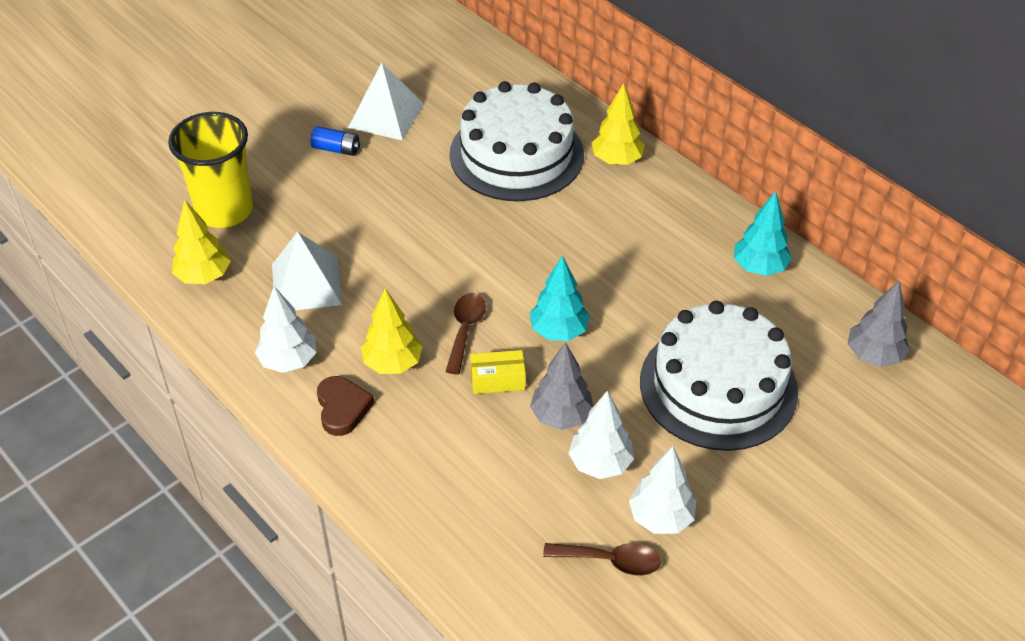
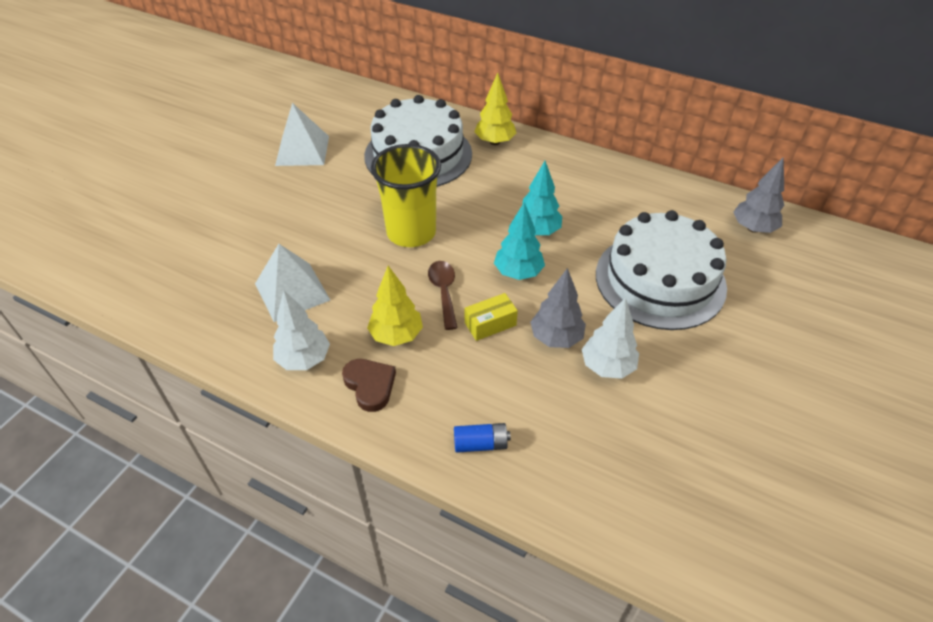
camera: 20 degrees left, 0 degrees up
(204, 276) = (197, 309): yellow tree -> none
(224, 210) = (194, 251): yellow cup -> yellow cup (411, 232)
(336, 149) = (272, 183): blue battery -> blue battery (480, 444)
(610, 561) = (661, 445): brown spoon -> none
(661, 518) = (679, 396): white tree -> none
(759, 267) = (637, 189): turquoise tree -> turquoise tree (537, 231)

